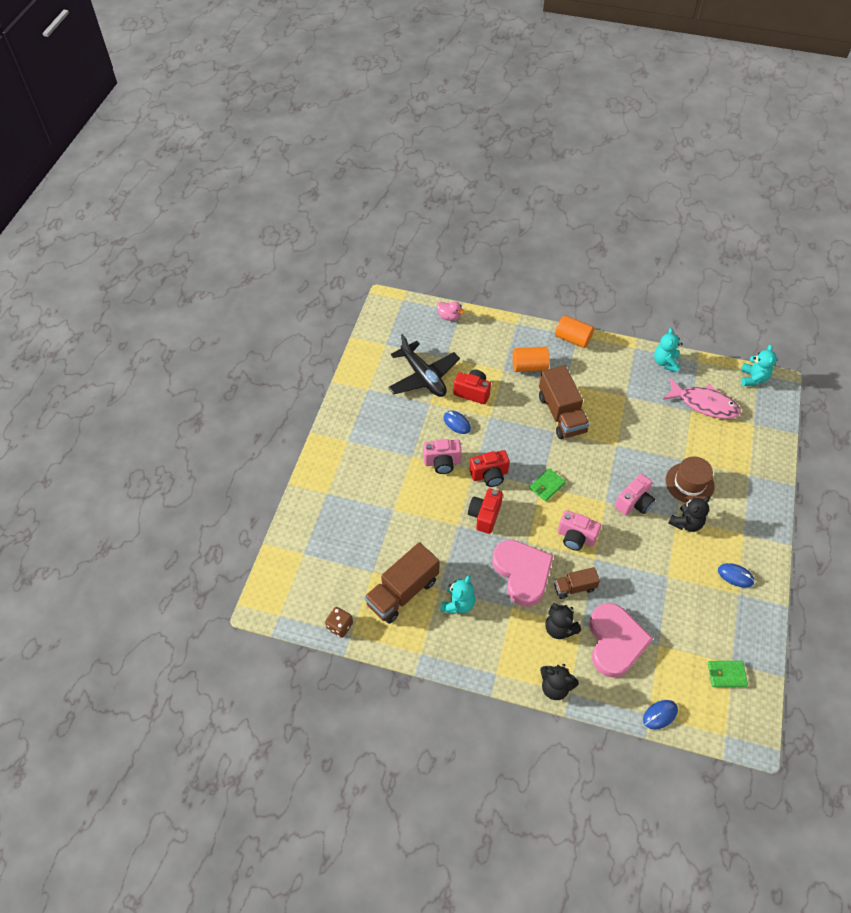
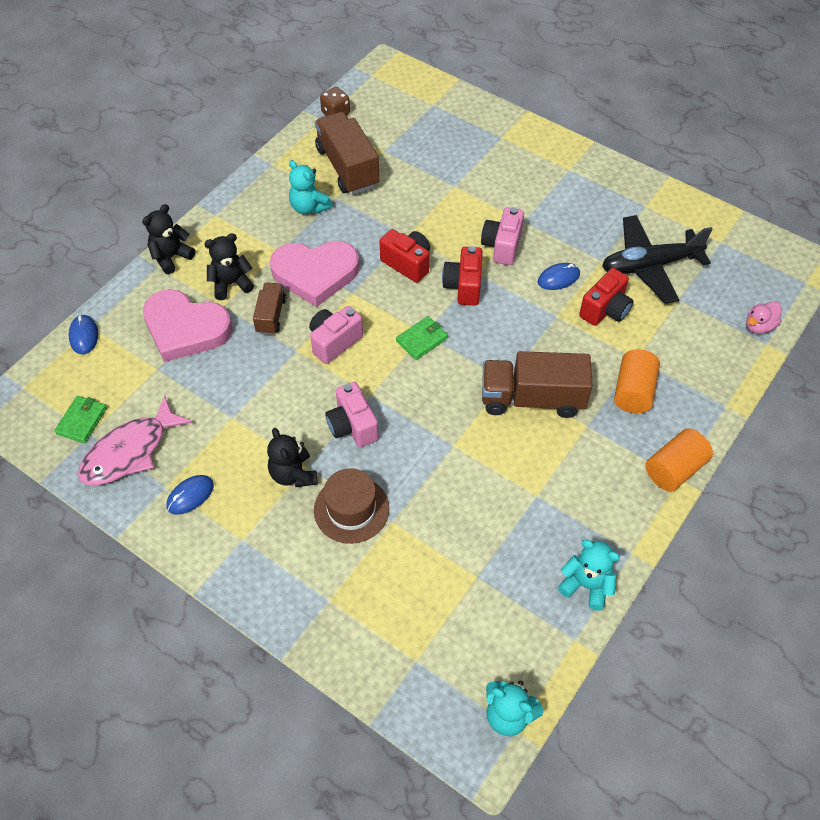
camera: 110 degrees right, 0 degrees up
(547, 486) = (422, 339): green wallet -> green wallet turned 75 degrees clockwise
(704, 404) = (482, 603): pink fish -> pink fish (130, 451)

